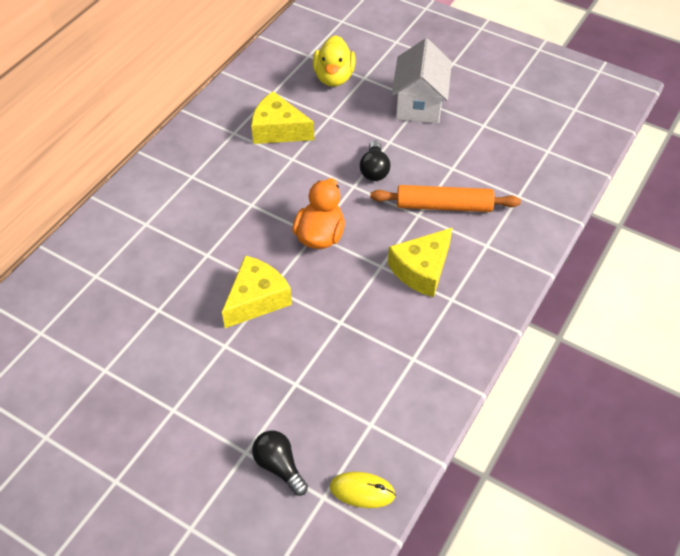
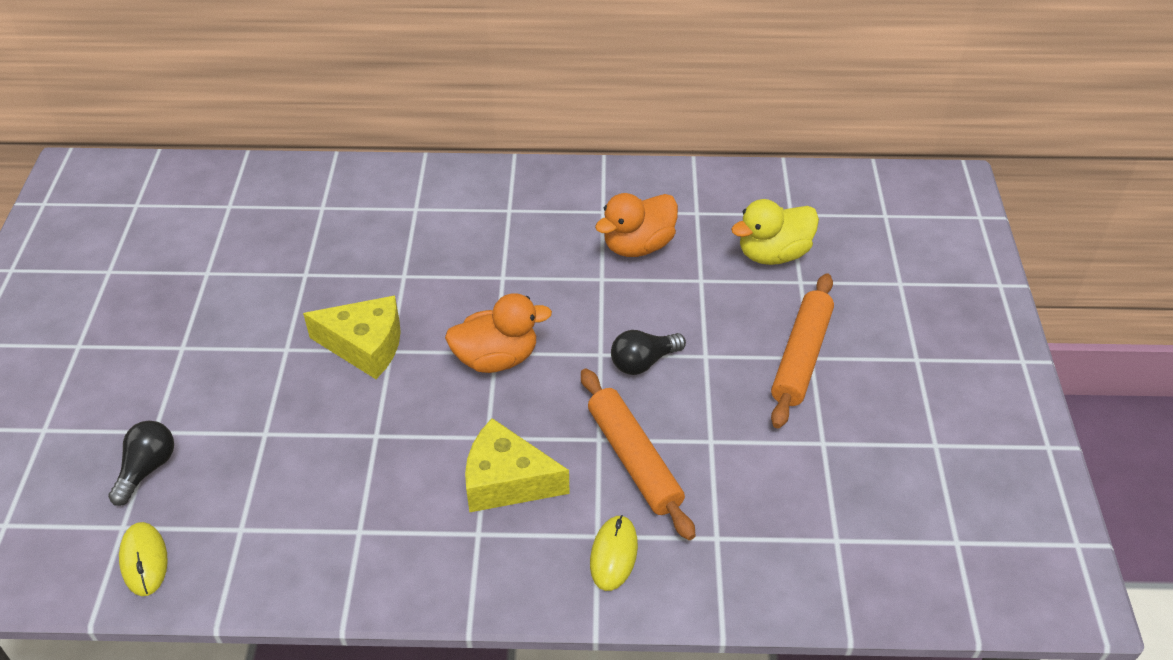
camera: 60 degrees right, 5 degrees down
(278, 130) = (638, 245): yellow cheese -> orange duck
(419, 104) = (801, 357): white house -> orange rolling pin
(504, 243) = (613, 554): none -> yellow mouse

